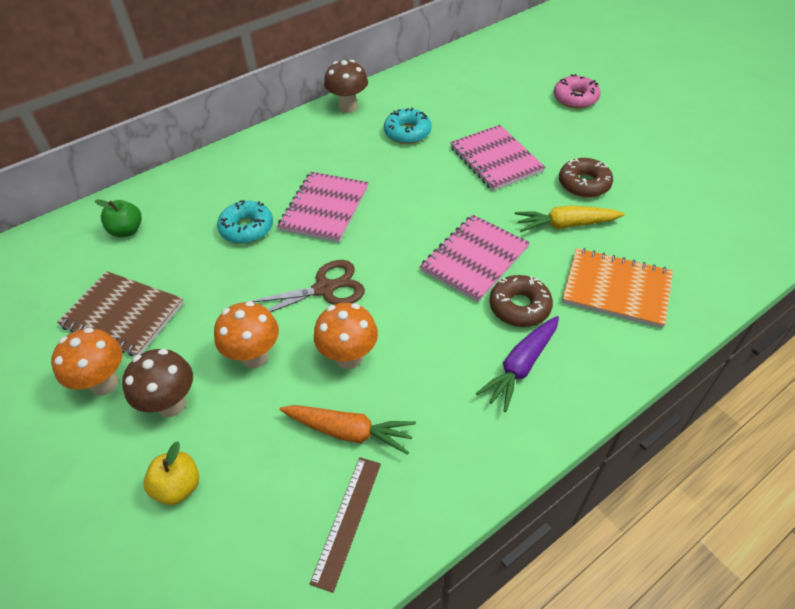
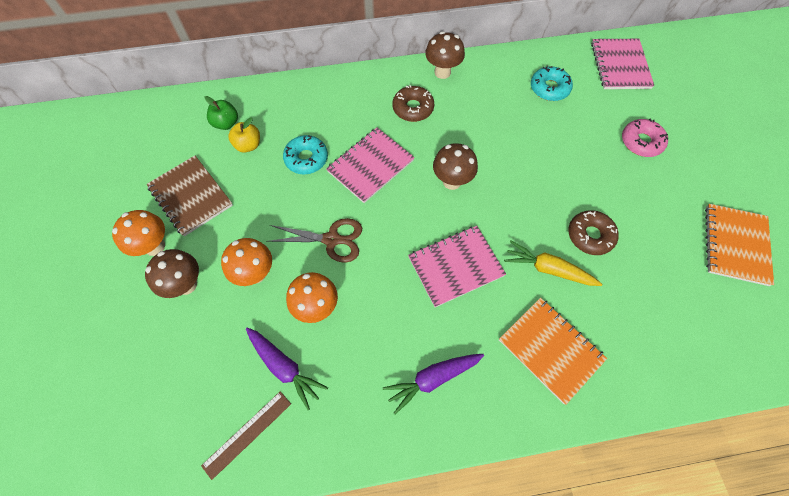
camera: 25 degrees right, 15 degrees up
(178, 487) = (161, 350): yellow apple -> yellow apple (248, 145)
(349, 431) = (284, 367): orange carrot -> purple carrot
(407, 132) = (475, 118): turquoise donut -> turquoise donut (549, 88)
(420, 191) = (452, 181): none -> brown mushroom
(495, 159) = (530, 177): pink notebook -> pink notebook (620, 65)
(519, 307) = (464, 327): brown donut -> brown donut (413, 108)
(710, 143) = (735, 245): none -> orange notebook

